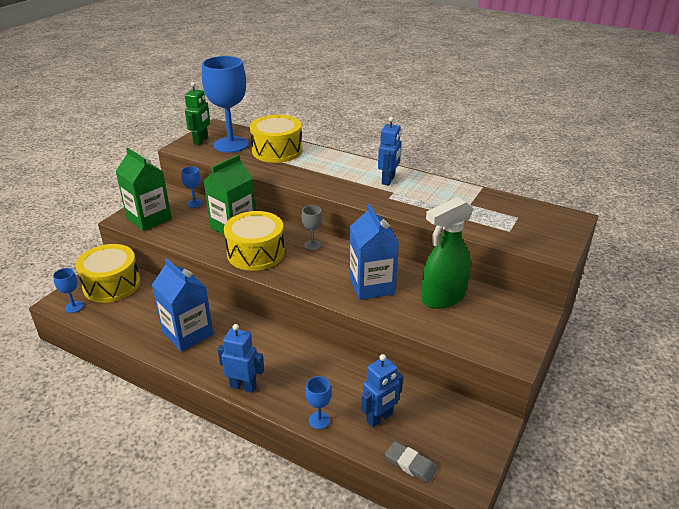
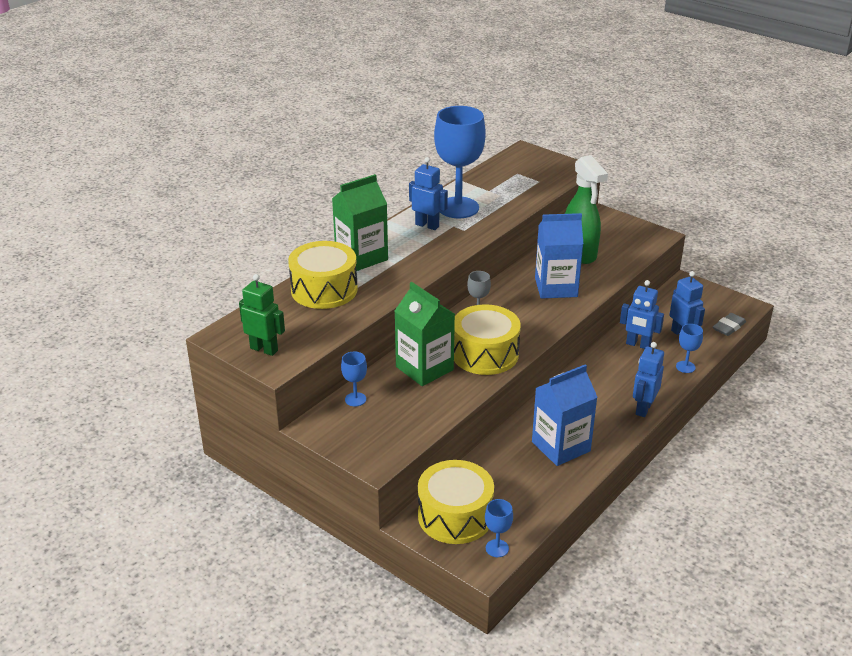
camera: 80 degrees left, 0 degrees up
(149, 219) = (383, 439): green carton -> green carton (361, 257)
(231, 144) = (289, 324): blue goblet -> blue goblet (458, 208)
(351, 381) = (638, 345): none -> blue robot

